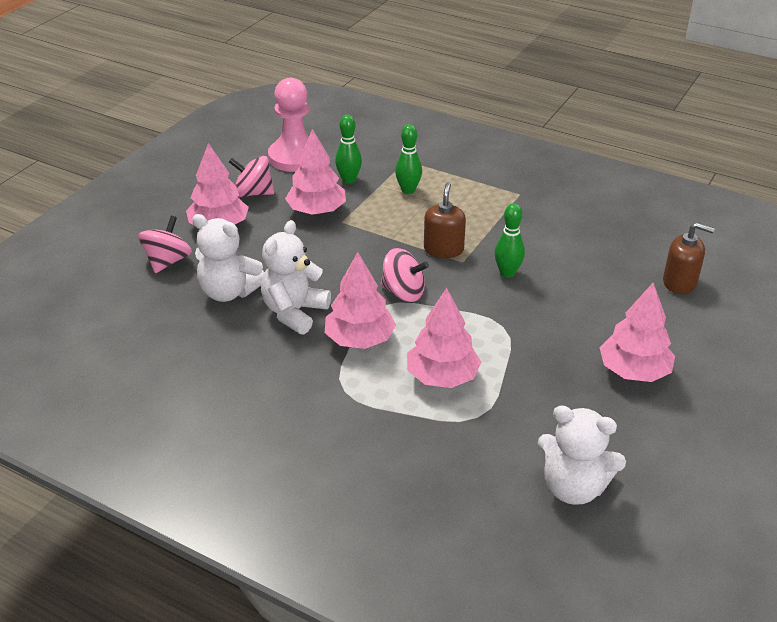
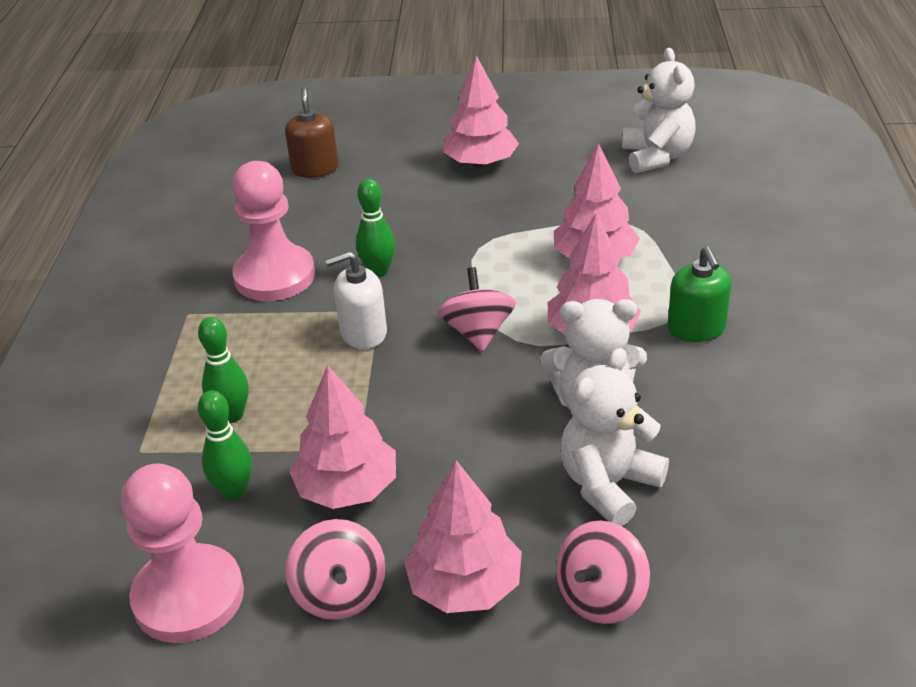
camera: 115 degrees left, 0 degrees up
(167, 261) = (601, 597): pink spinning top -> pink spinning top turned 45 degrees counterclockwise
(229, 292) = (608, 485): white teddy bear -> white teddy bear turned 135 degrees counterclockwise
(319, 389) = (696, 328): none -> green soap dispenser
(443, 249) = (363, 333): brown soap dispenser -> white soap dispenser
(536, 232) = (275, 276): none -> pink pawn

